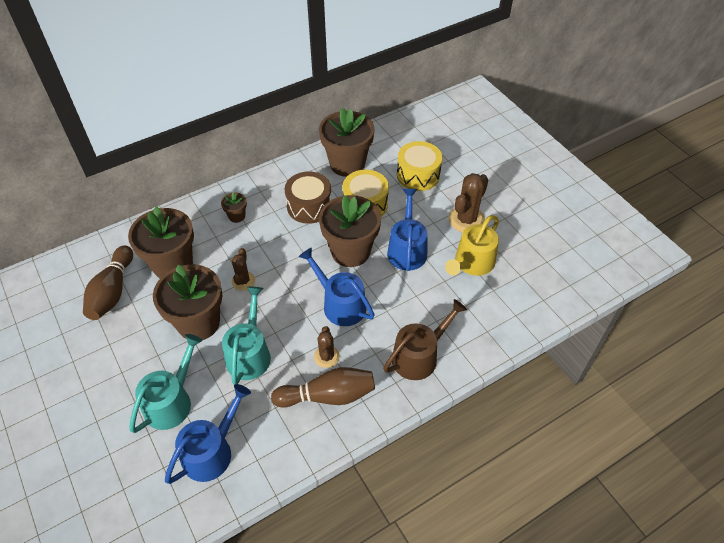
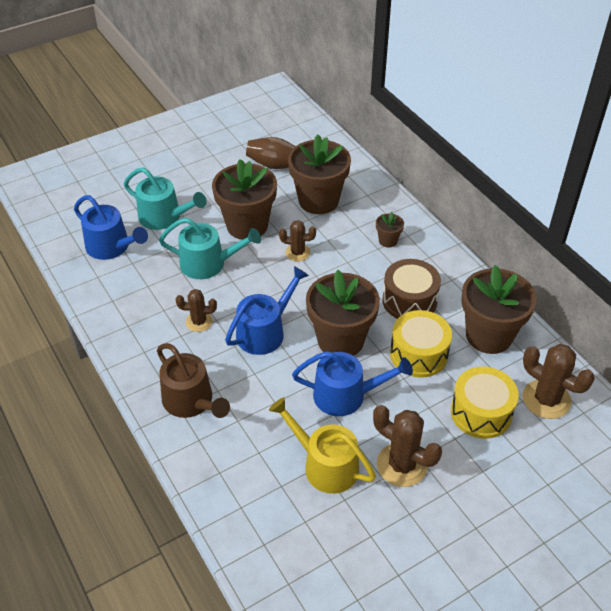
camera: 90 degrees right, 5 degrees down
(328, 396) = (153, 324): brown bowling pin -> none
(405, 142) = (546, 399): none -> brown cactus

